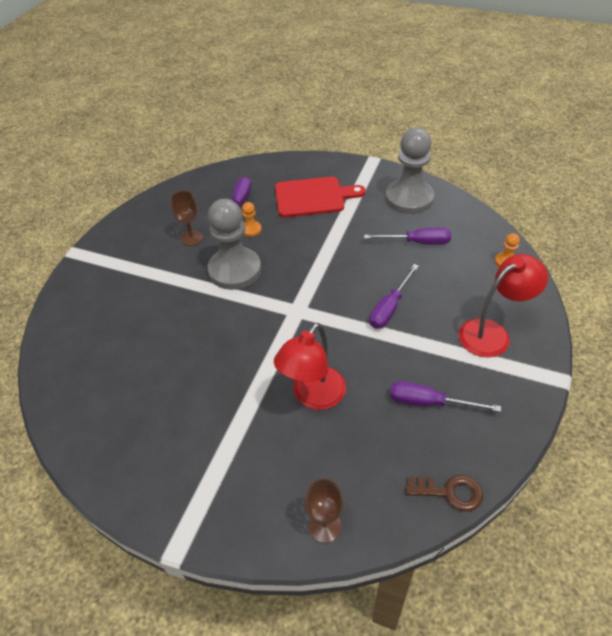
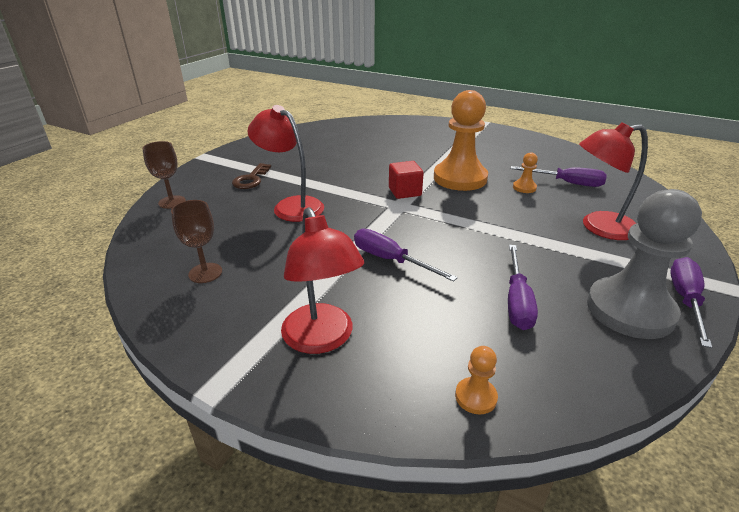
camera: 95 degrees right, 15 degrees down
(191, 238) = (506, 161): brown goblet -> brown goblet (205, 273)
(235, 270) = (460, 178): grey pawn -> orange pawn
(269, 308) = (405, 192): none -> red cube
(313, 197) = (598, 227): red cutting board -> red lamp
(429, 402) = (246, 267): purple screwdriver -> purple screwdriver (685, 300)
(450, 492) = (144, 263): brown key -> brown key (251, 179)

